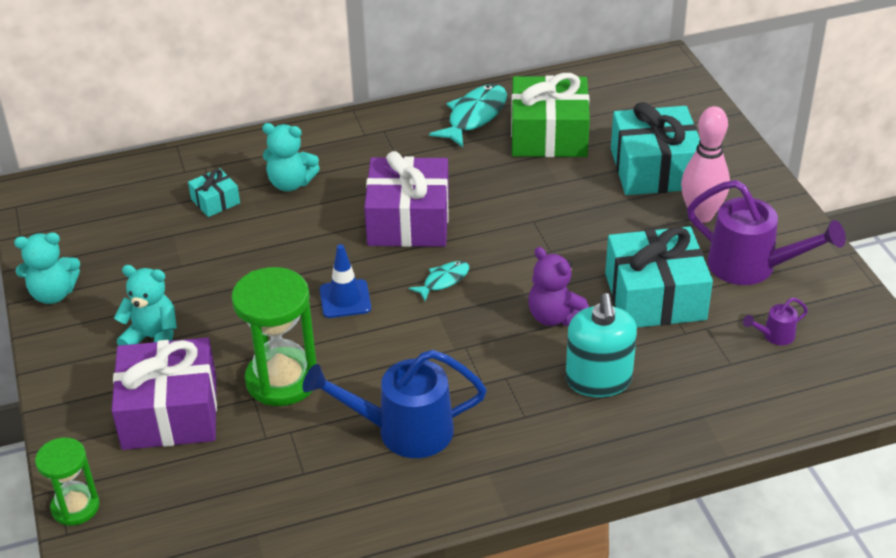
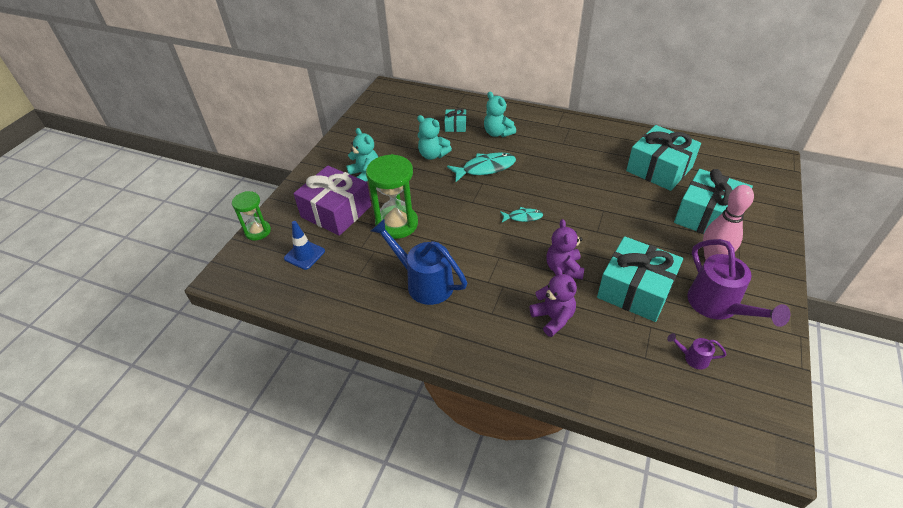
camera: 40 degrees right, 5 degrees up
(53, 294) = (349, 134): turquoise teddy bear -> turquoise teddy bear (433, 155)
(345, 299) = (465, 201): blue traffic cone -> blue traffic cone (304, 255)
(408, 221) = (536, 178): purple gift -> none
(474, 116) = (625, 141): turquoise fish -> turquoise fish (485, 168)
(549, 135) = (659, 169): green gift -> turquoise gift
(598, 380) = (553, 318): turquoise soap dispenser -> purple teddy bear

